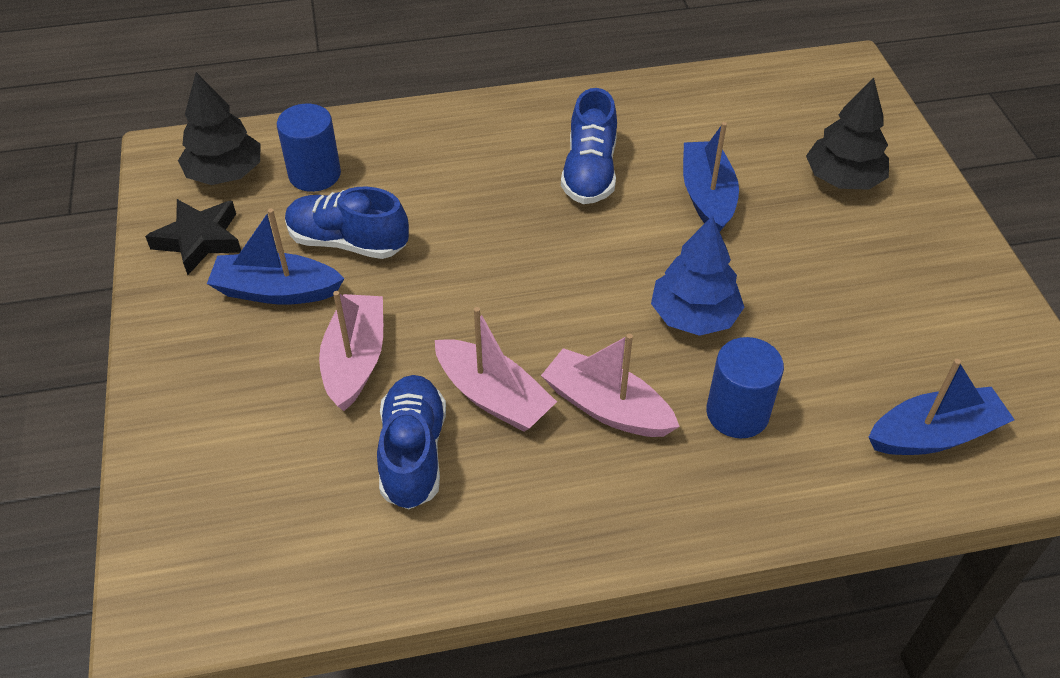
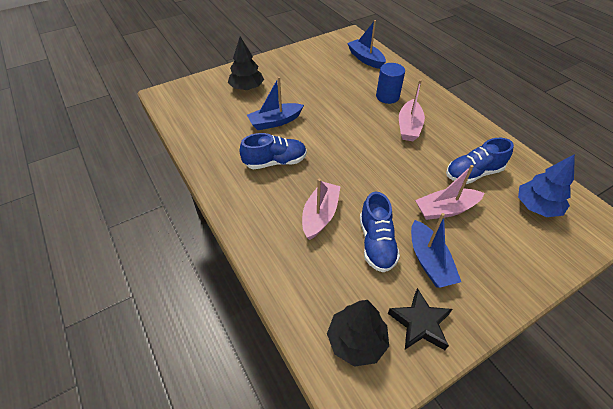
camera: 110 degrees left, 0 degrees up
(314, 174) = (332, 284): blue cylinder -> none
(493, 396) = (428, 158): pink boat -> pink boat (320, 215)
(694, 316) = (348, 114): blue tree -> blue tree (537, 206)

